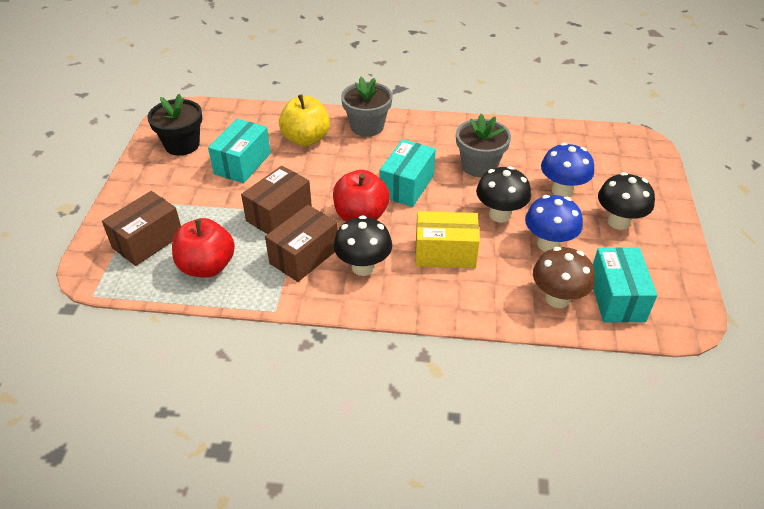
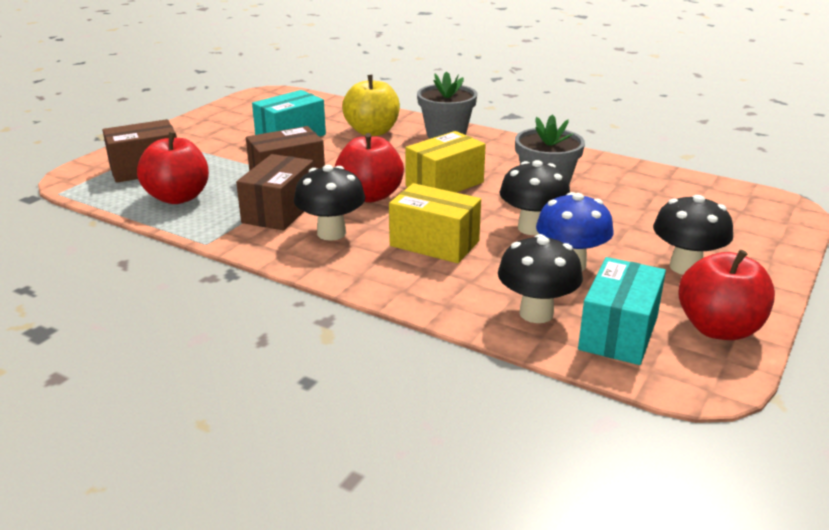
camera: 25 degrees right, 15 degrees down
(182, 145) = (248, 114): black flower pot -> none
(304, 256) = (279, 211): brown box -> brown box turned 45 degrees counterclockwise
(407, 186) = (444, 184): turquoise box -> yellow box
(557, 298) = (536, 313): brown mushroom -> black mushroom
(562, 190) = (632, 225): blue mushroom -> none
(669, 272) = (718, 328): none -> red apple

